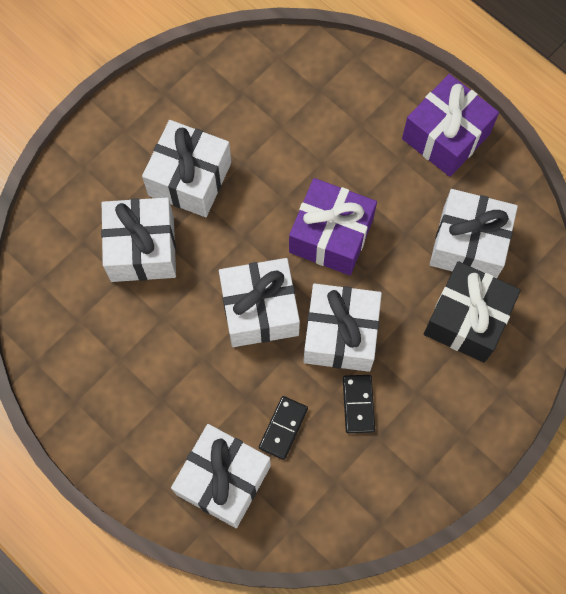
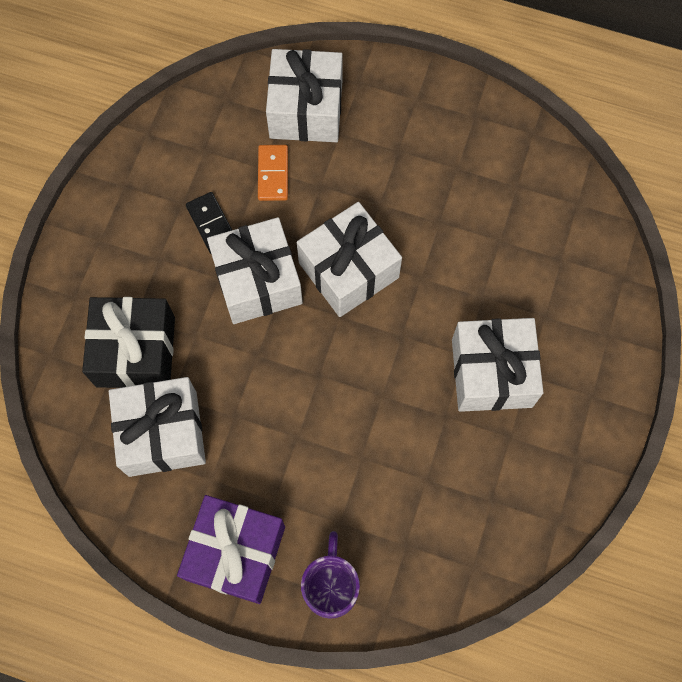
camera: 155 degrees right, 0 degrees up
(142, 248) = (497, 279): white gift -> none
(283, 428) = (273, 174): black domino -> orange domino
(331, 236) = (313, 377): purple gift -> none
(386, 86) = (331, 586): none -> purple mug

